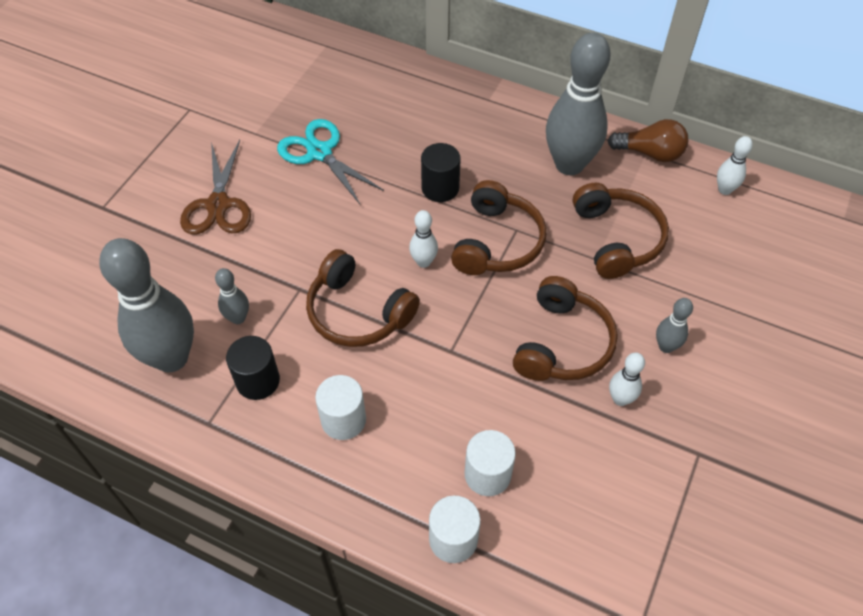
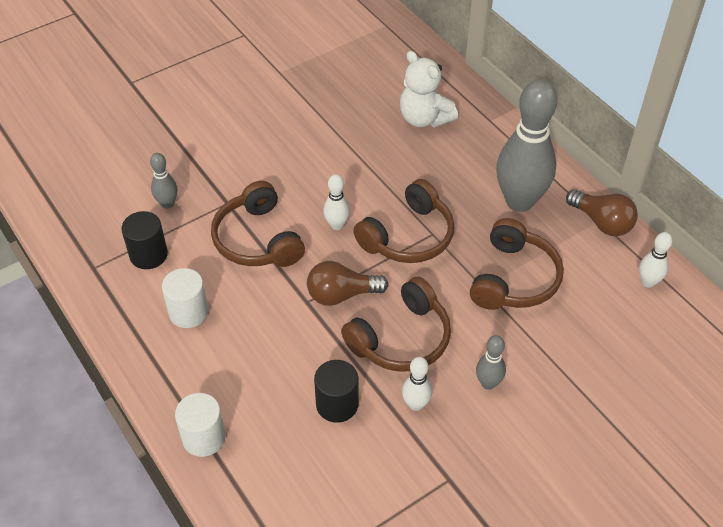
camera: 30 degrees right, 5 degrees down
(171, 358) = (101, 210): grey bowling pin -> none
(218, 205) = (213, 115): brown scissors -> none
(319, 152) = (318, 107): turquoise scissors -> none
(429, 122) = (424, 118): none -> white teddy bear
(440, 188) = (394, 174): black cylinder -> black cylinder (337, 404)
(478, 328) = (341, 294): none -> brown light bulb
(487, 474) = (265, 405): white cylinder -> none

